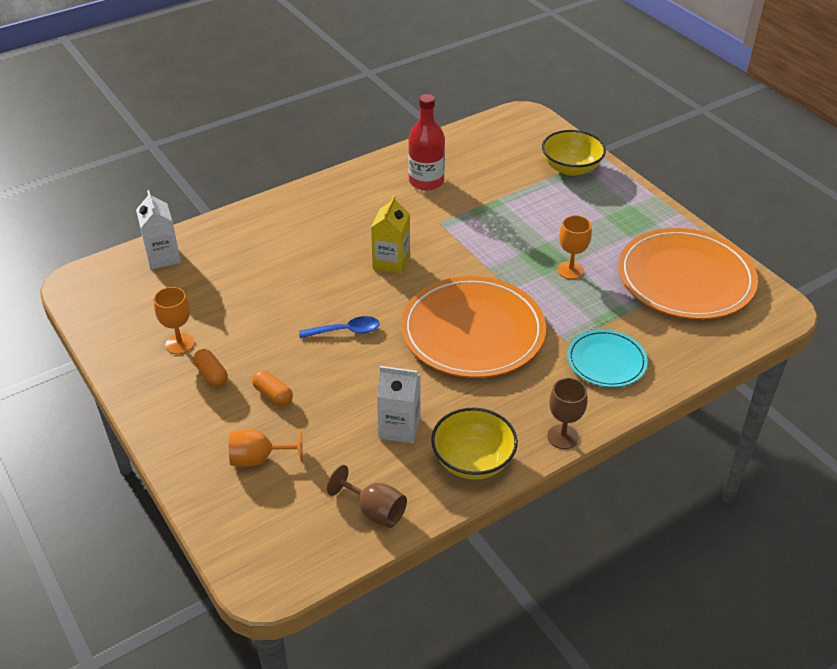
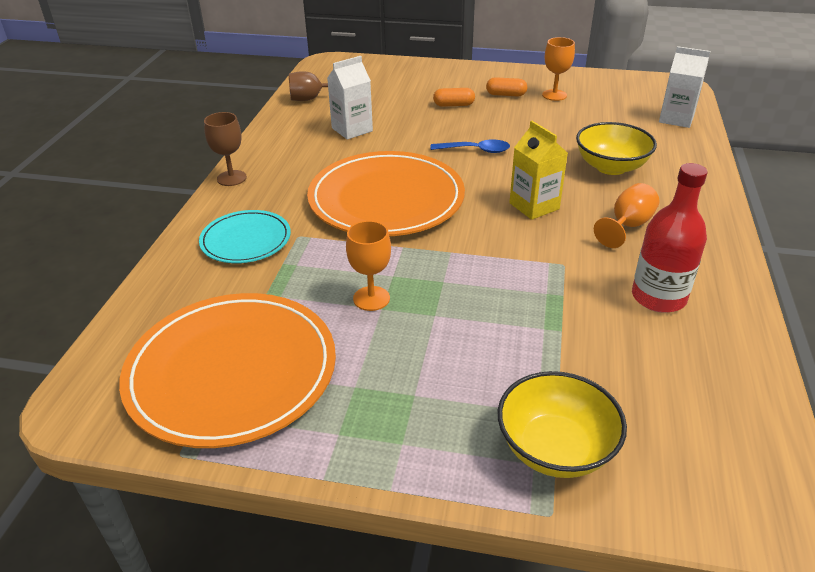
camera: 135 degrees right, 5 degrees down
(258, 459) = (408, 85): orange goblet -> orange goblet (627, 226)
(345, 331) = (475, 150): blue spoon -> blue spoon turned 120 degrees counterclockwise
(473, 461) = (281, 139): yellow bowl -> yellow bowl (611, 167)

